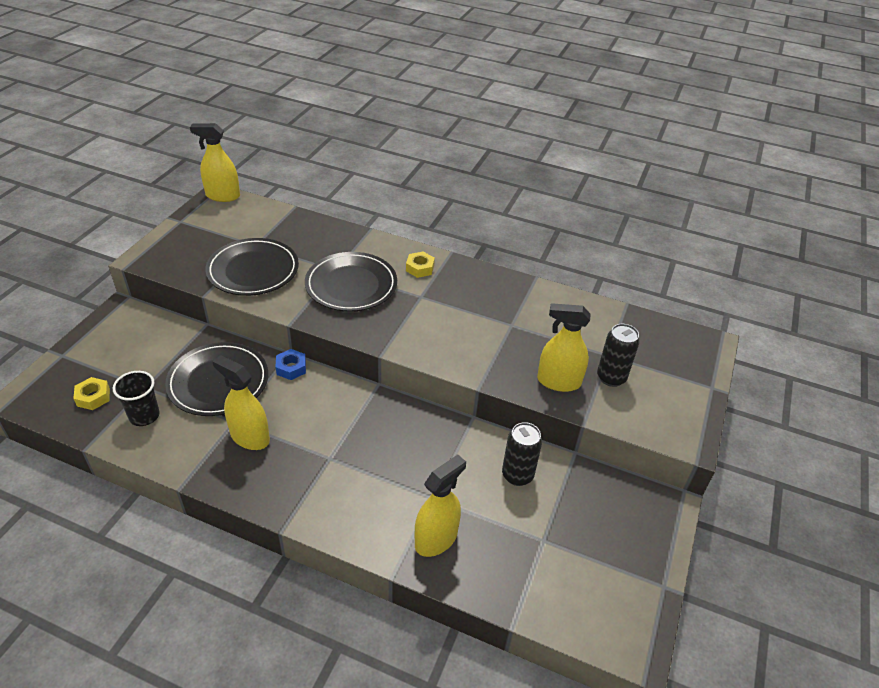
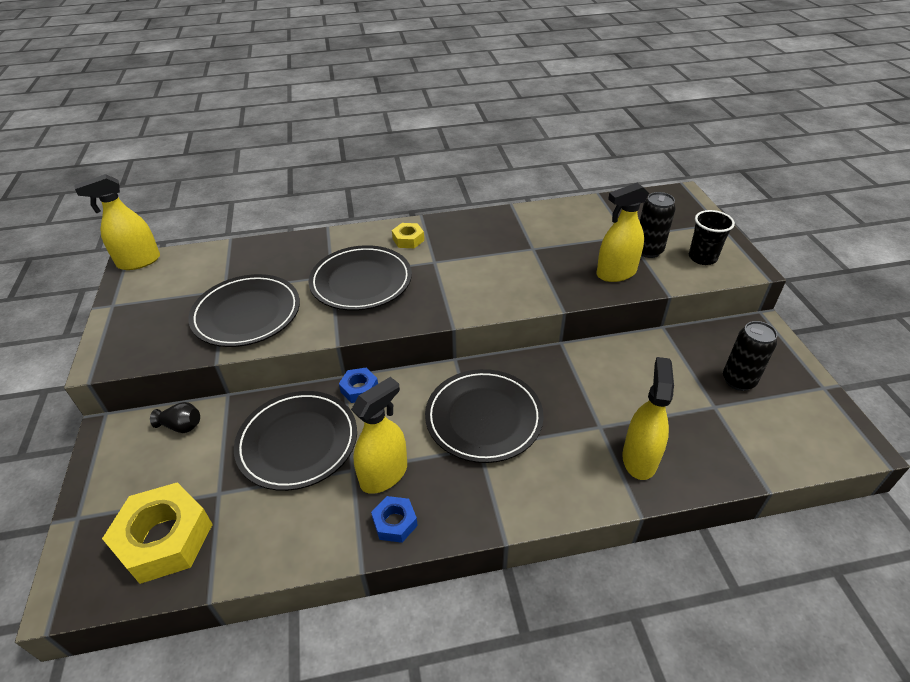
camera: 30 degrees left, 0 degrees up
(93, 397) = (164, 539): yellow nut -> yellow nut, size x2.00
(144, 416) = (247, 522): black cup -> black cup (702, 258)
(162, 330) = (181, 426): none -> black vase
(226, 472) = (395, 522): none -> blue nut
(249, 437) = (384, 475): yellow spray bottle -> yellow spray bottle turned 135 degrees clockwise
(354, 439) = (483, 418): none -> black plate
(517, 475) = (642, 368): black can -> black can (738, 381)

